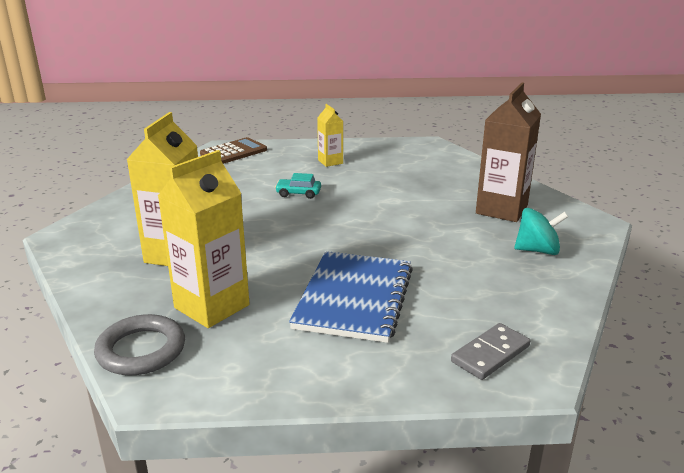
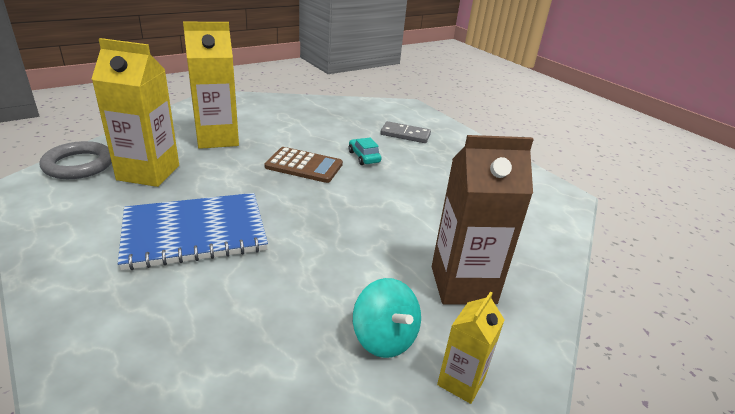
camera: 55 degrees right, 5 degrees up
(233, 152) = (406, 112): brown calculator -> brown calculator (304, 166)
(330, 162) = (445, 155): yellow carton -> yellow carton (461, 381)
(490, 354) = (122, 347): grey domino -> grey domino (405, 135)

